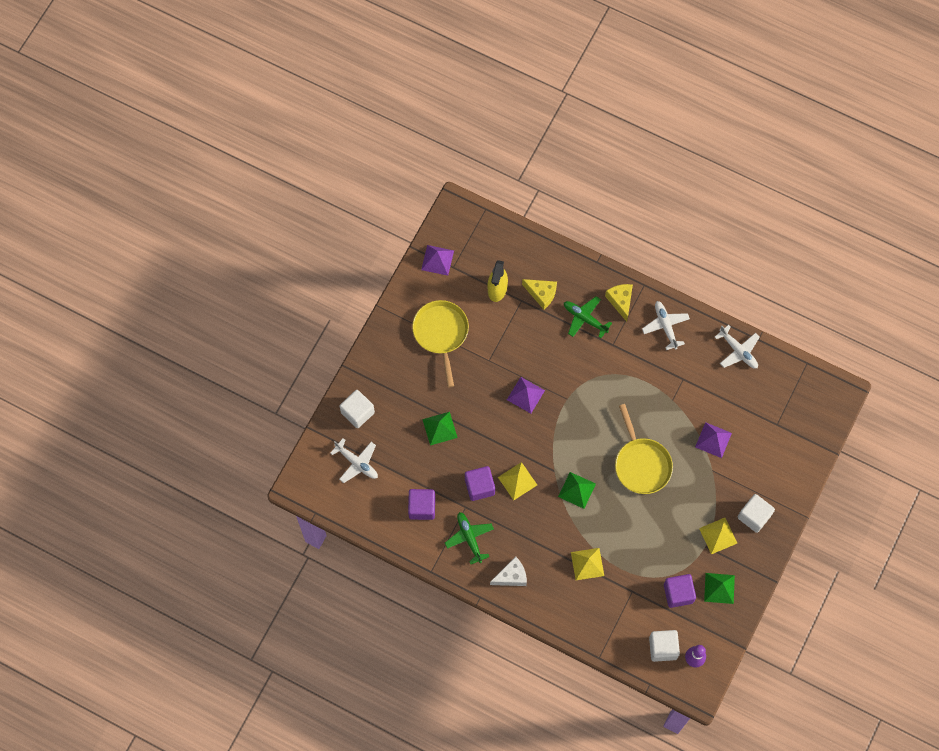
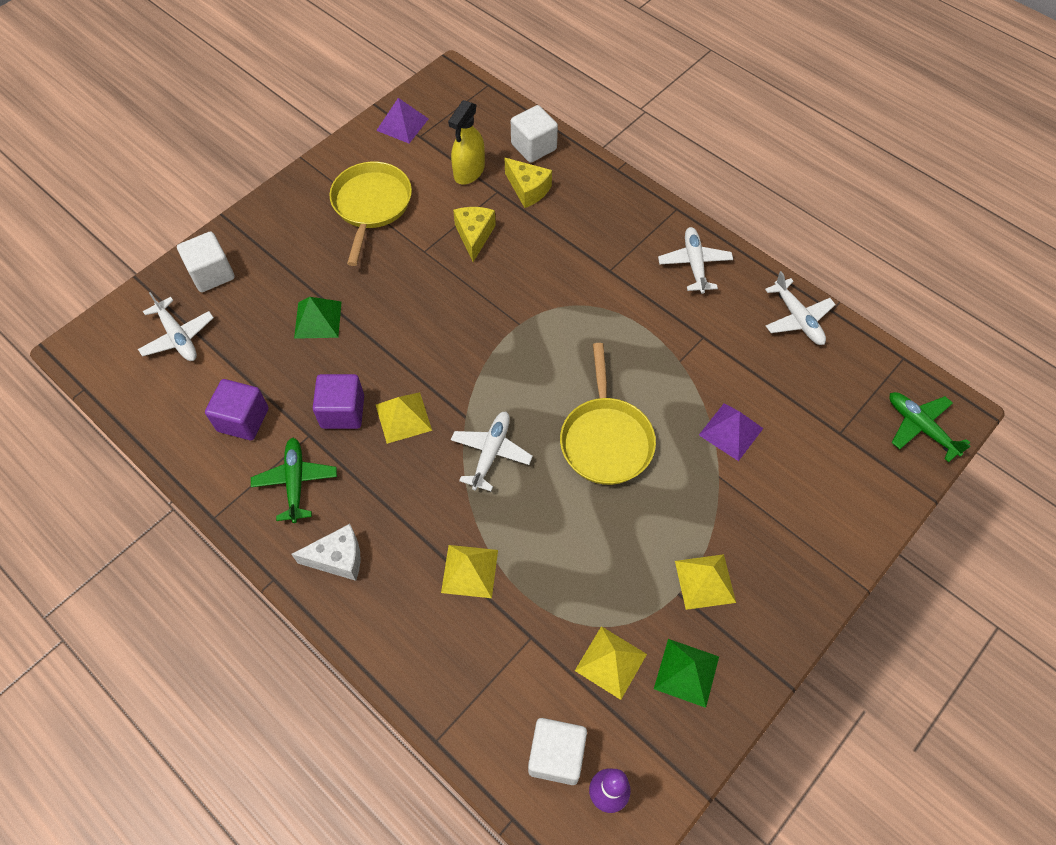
camera: 15 degrees right, 10 degrees down
(525, 395) = (460, 305): purple pyramid -> none
(577, 490) = (491, 453): green pyramid -> white plane
(584, 318) = (579, 230): green plane -> green plane (920, 427)
(620, 301) = (637, 221): yellow cheese -> yellow cheese (474, 236)
(678, 593) = (611, 662): purple cube -> yellow pyramid
(754, 516) = (774, 565): white cube -> white cube (533, 147)

